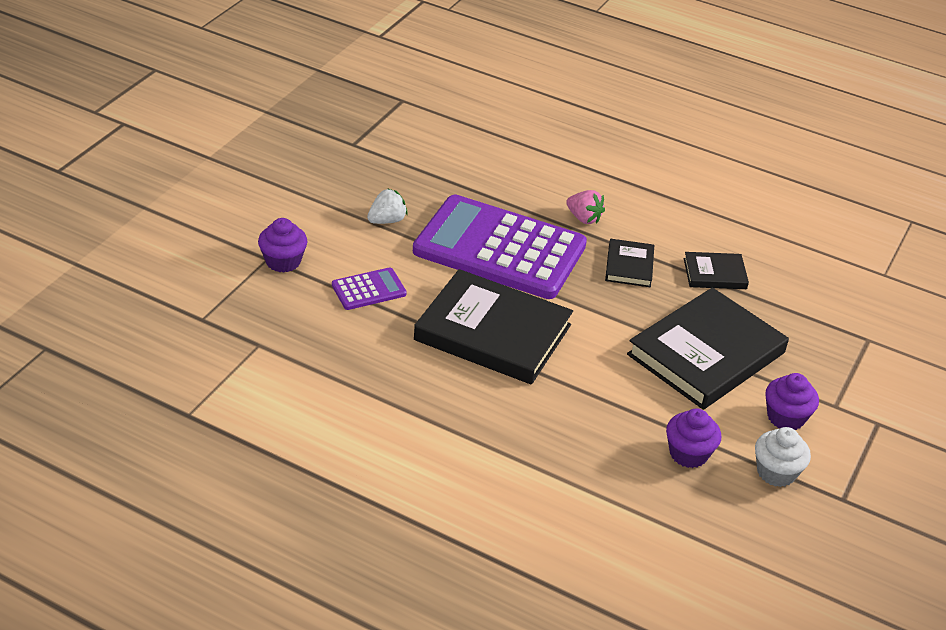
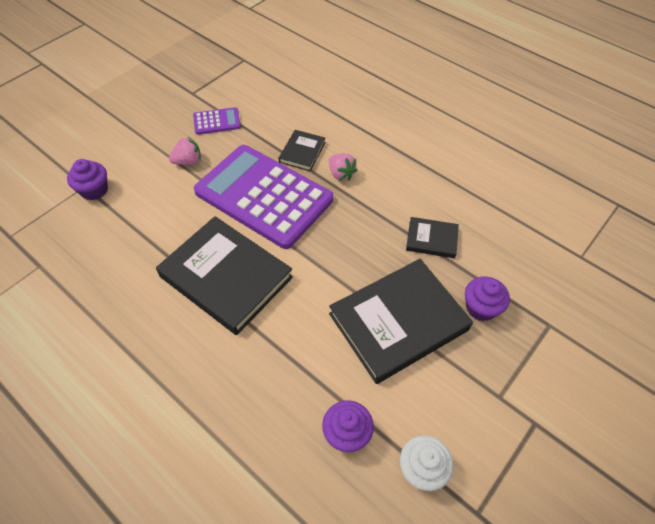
camera: 15 degrees right, 15 degrees up
(369, 289) = (146, 223): purple calculator -> purple calculator (217, 121)
(387, 220) = (188, 161): white strawberry -> pink strawberry
(629, 266) = (362, 223): black book -> black book (302, 152)
(785, 417) = (449, 404): purple cupcake -> purple cupcake (481, 307)

